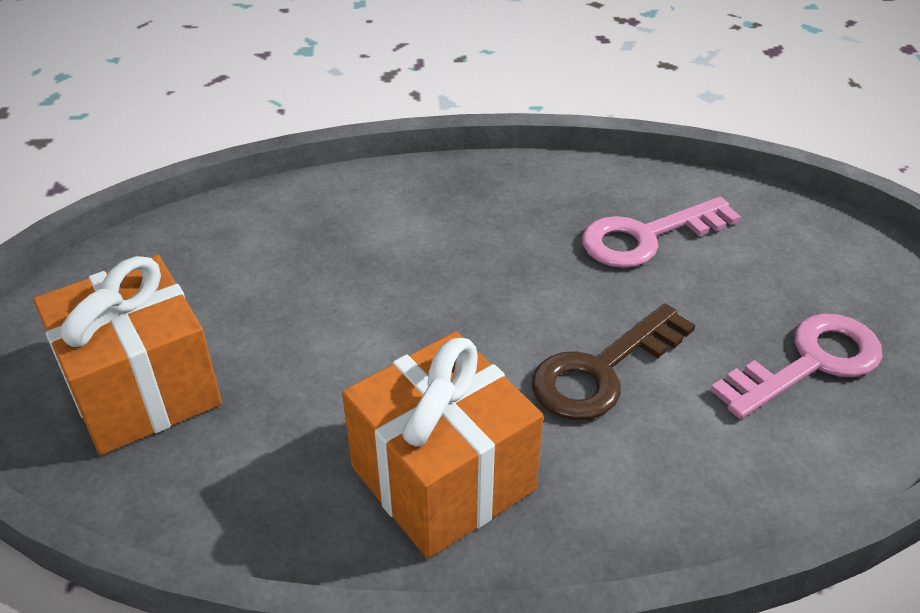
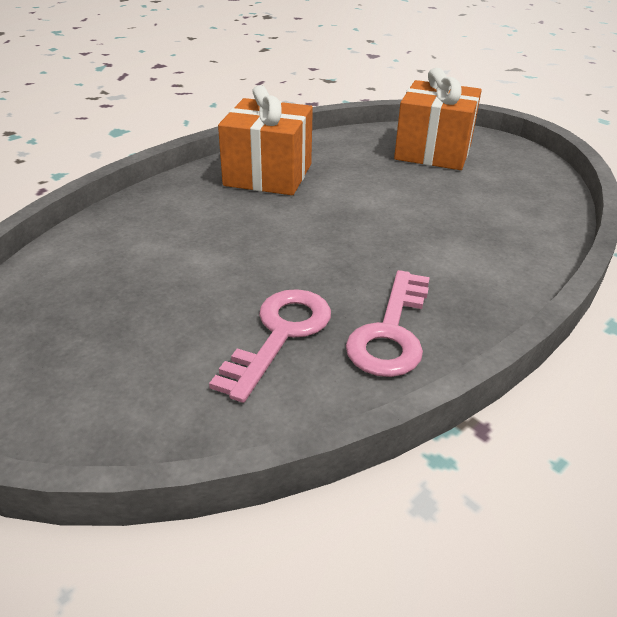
camera: 140 degrees right, 5 degrees down
(602, 371) = (233, 237): brown key -> none
(810, 362) = (98, 296): pink key -> pink key (391, 332)

